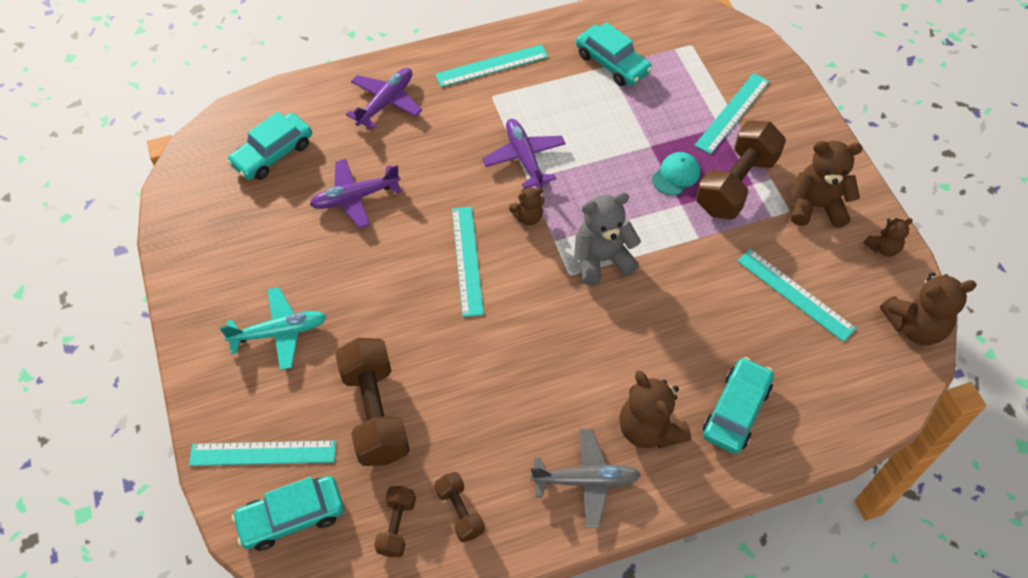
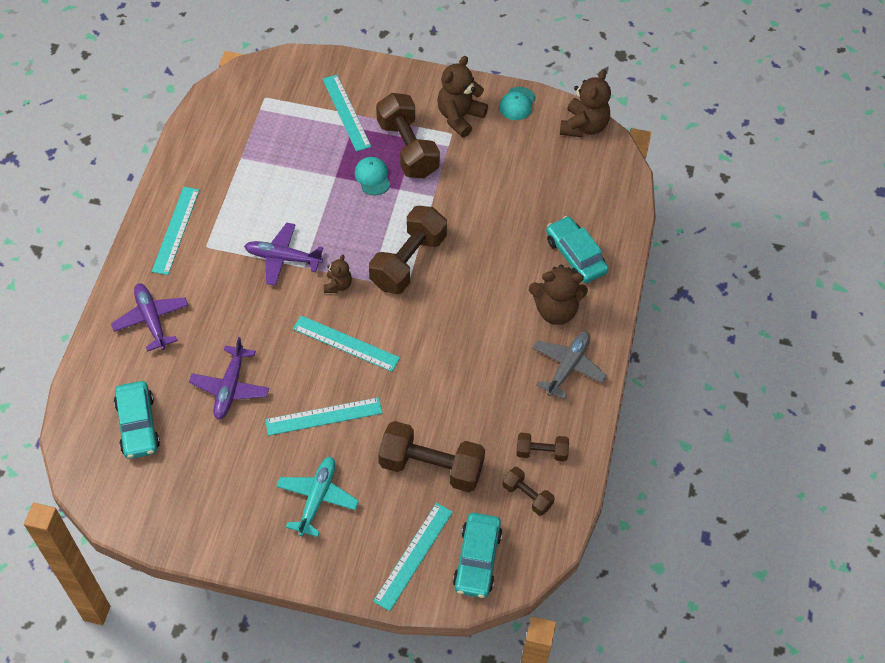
camera: 60 degrees left, 0 degrees up
(601, 259) = (408, 261): grey teddy bear -> brown dumbbell
(612, 63) = (240, 154): turquoise car -> none
(795, 294) = (516, 171): turquoise ruler -> turquoise ruler (324, 416)
(883, 248) = (517, 104): brown teddy bear -> turquoise cap

